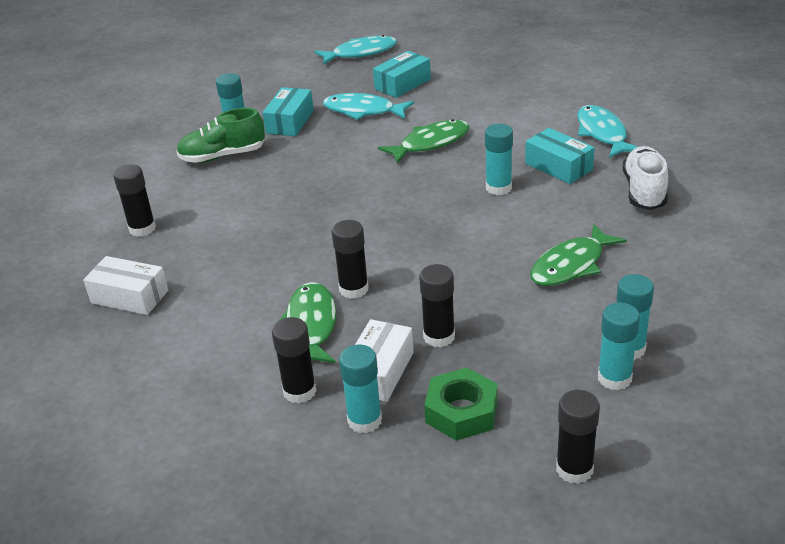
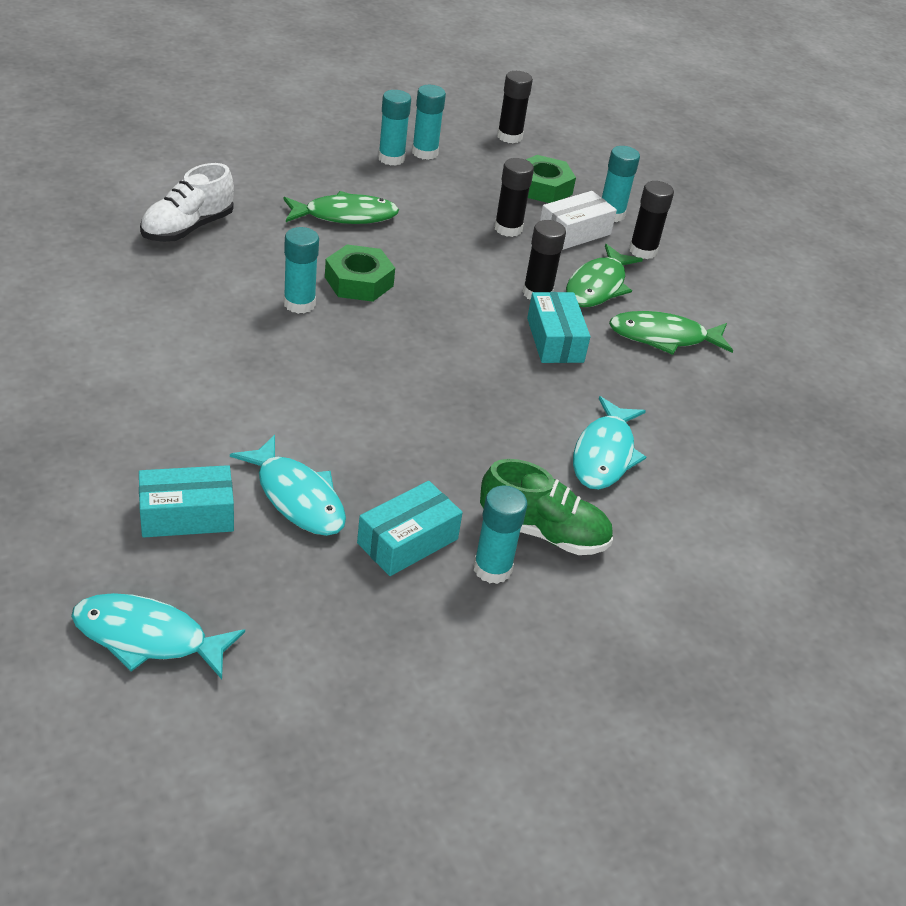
camera: 155 degrees left, 5 degrees up
(129, 297) = (747, 397): white box -> none
(142, 228) = (702, 473): black glue stick -> none
(430, 143) = (288, 394): green fish -> green fish (663, 337)
(486, 222) = (359, 281): none -> green nut
(558, 167) = (213, 290): turquoise box -> turquoise box (555, 340)
(602, 133) = (109, 295): turquoise fish -> turquoise fish (604, 454)

